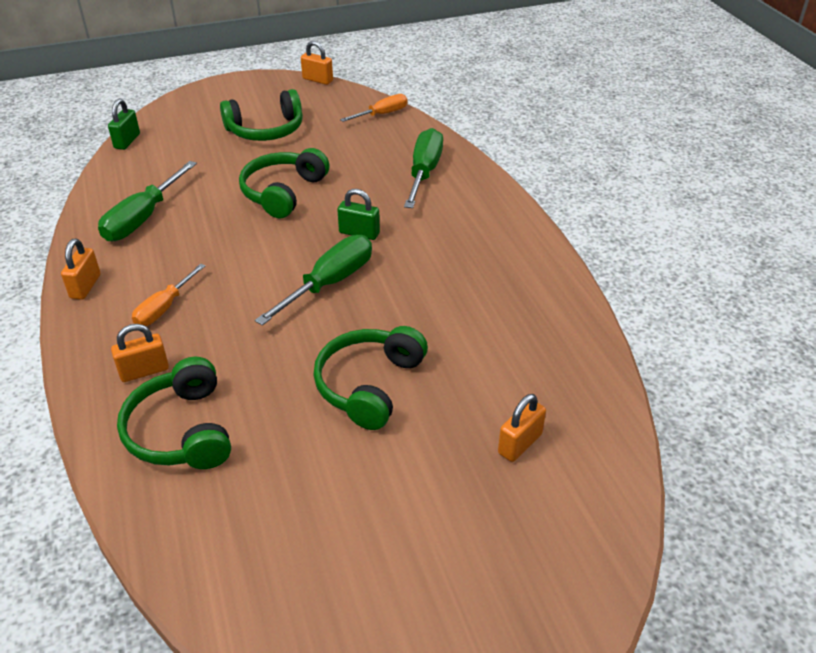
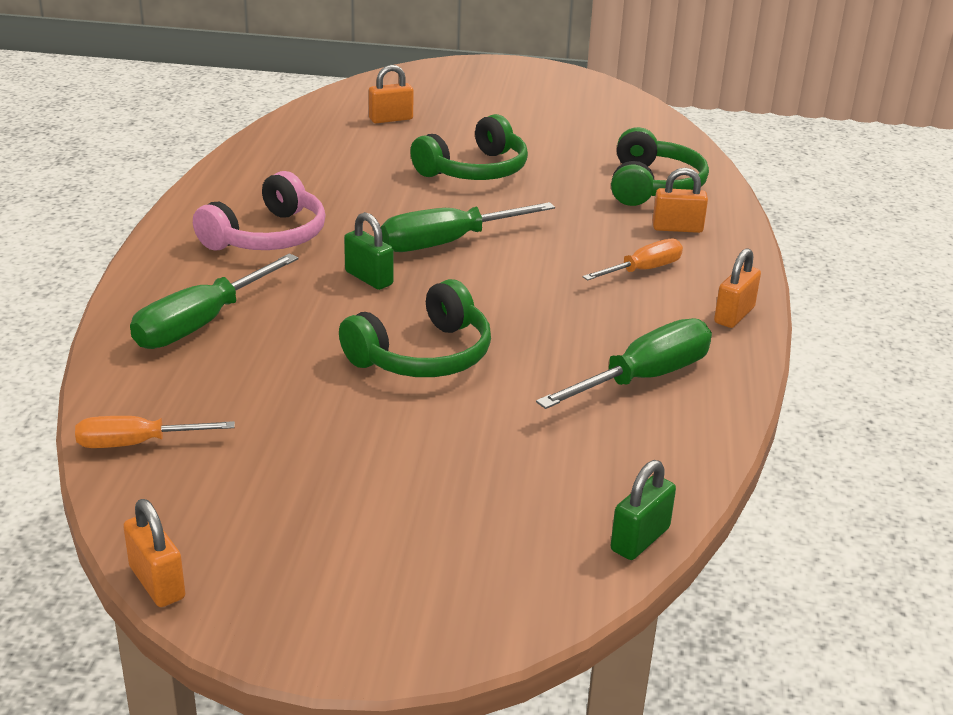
camera: 155 degrees left, 10 degrees down
(266, 130) = (368, 478): green headphones -> none
(460, 244) = (267, 236): none -> pink headphones

